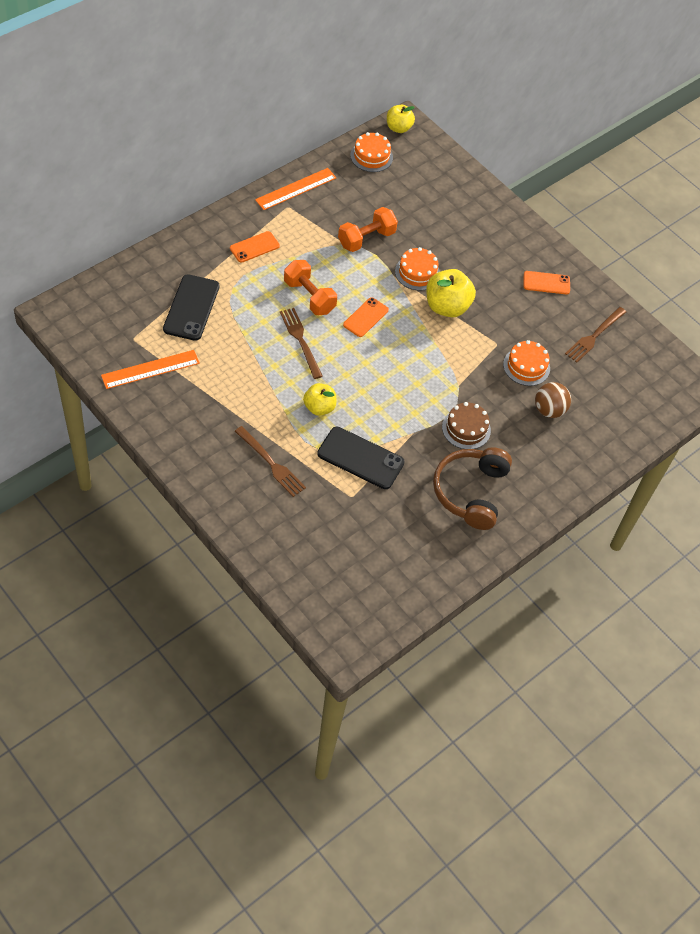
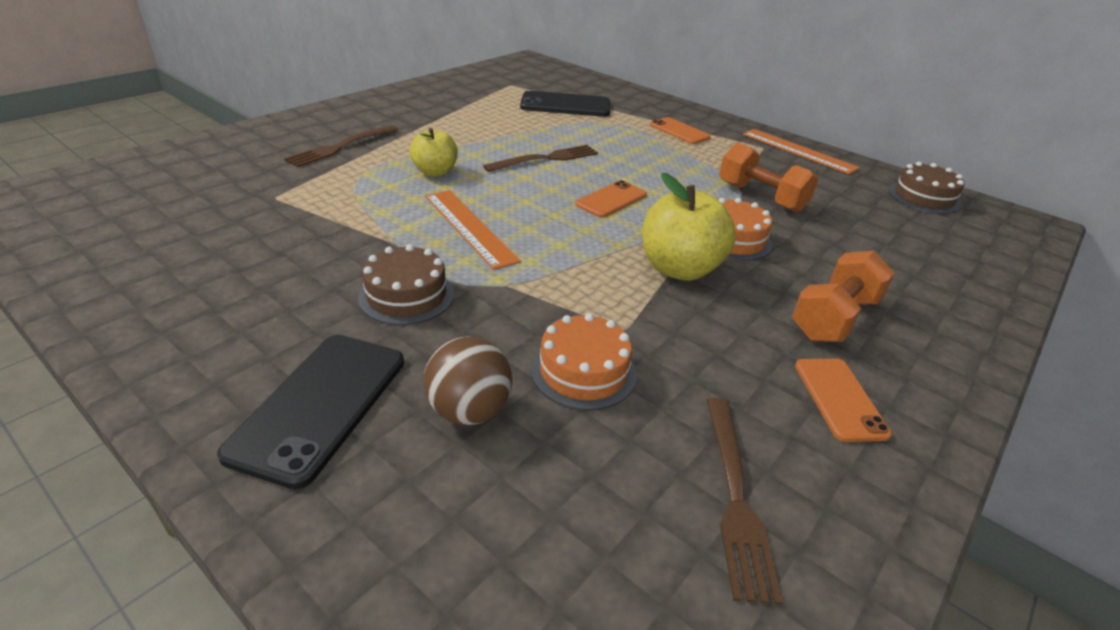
camera: 85 degrees right, 20 degrees down
(150, 369) = (472, 91): orange ruler -> orange ruler (469, 227)
(309, 296) = (623, 162): orange dumbbell -> orange dumbbell (834, 318)
(360, 458) = (344, 202): black phone -> black phone (320, 405)
(366, 317) = (611, 200): orange phone -> orange phone turned 75 degrees counterclockwise
(371, 156) = (923, 197): orange cake -> brown cake
(398, 128) = (1012, 217): yellow apple -> none
(470, 492) = (256, 303): brown headphones -> none
(594, 336) = (735, 497): brown fork -> brown fork turned 120 degrees counterclockwise

